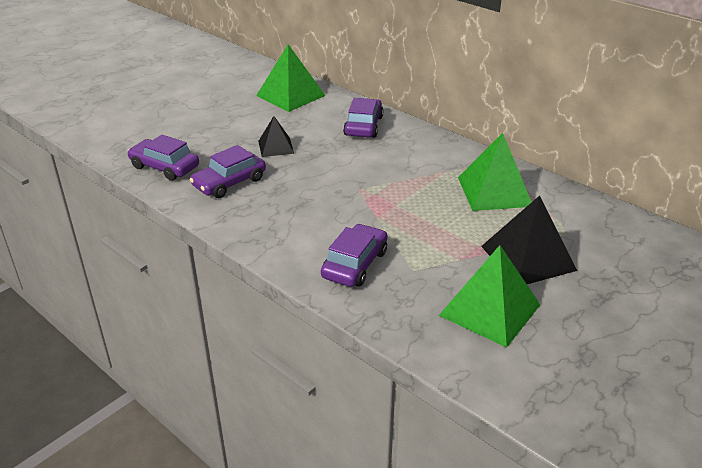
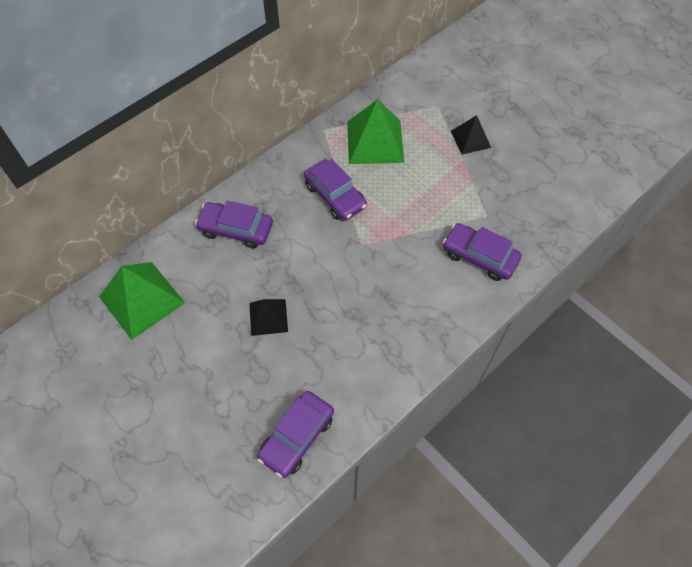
camera: 85 degrees left, 25 degrees up
(229, 182) = (338, 363): purple car -> purple car (335, 196)
(489, 310) = (533, 174): green pyramid -> none
(528, 258) = (470, 139): black pyramid -> black pyramid, size x0.58

